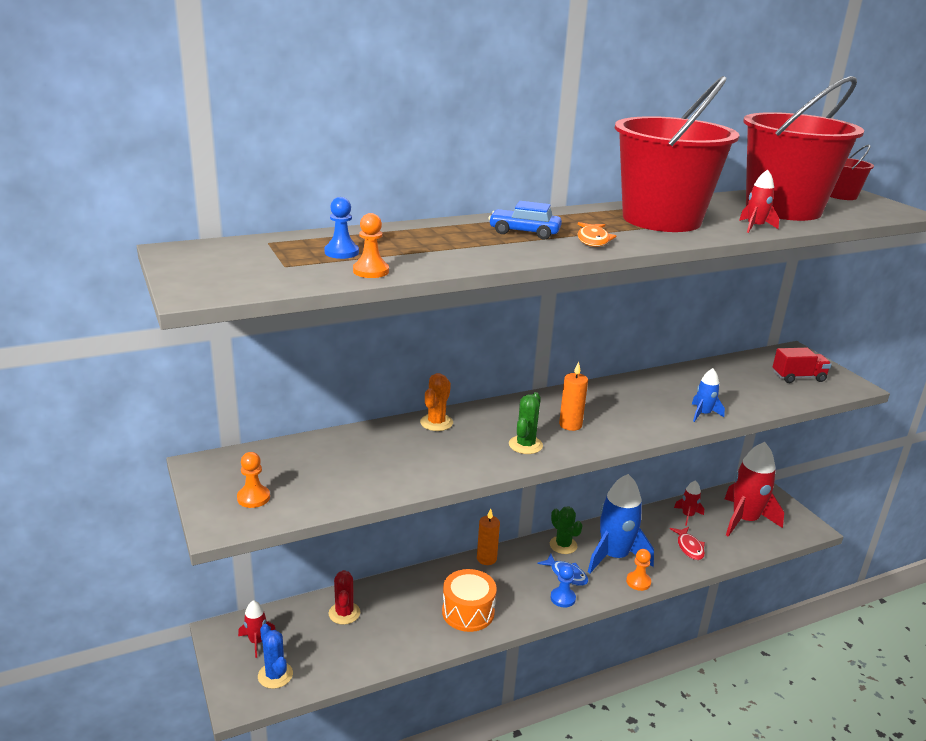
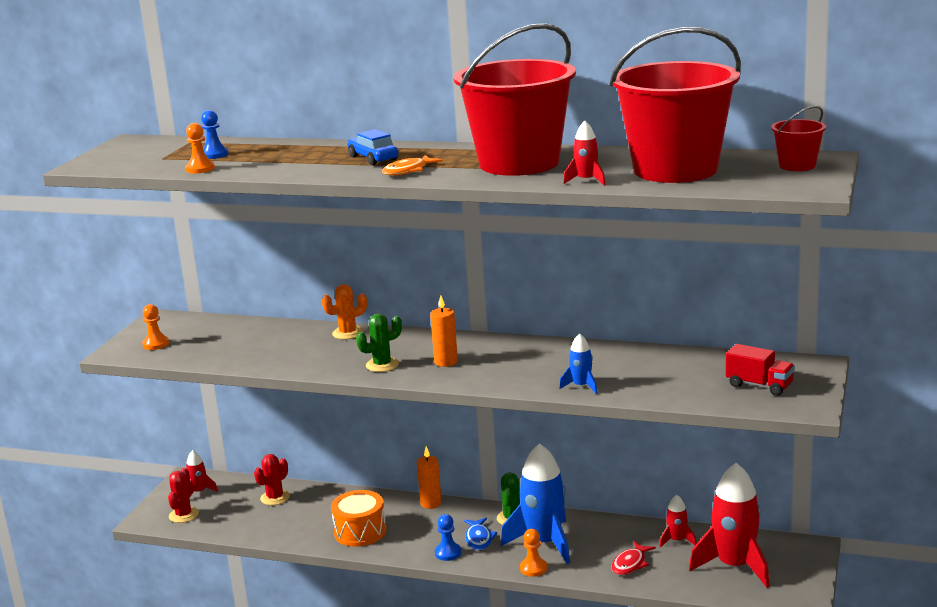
camera: 45 degrees right, 5 degrees down
(275, 675) = (183, 515): blue cactus -> red cactus

